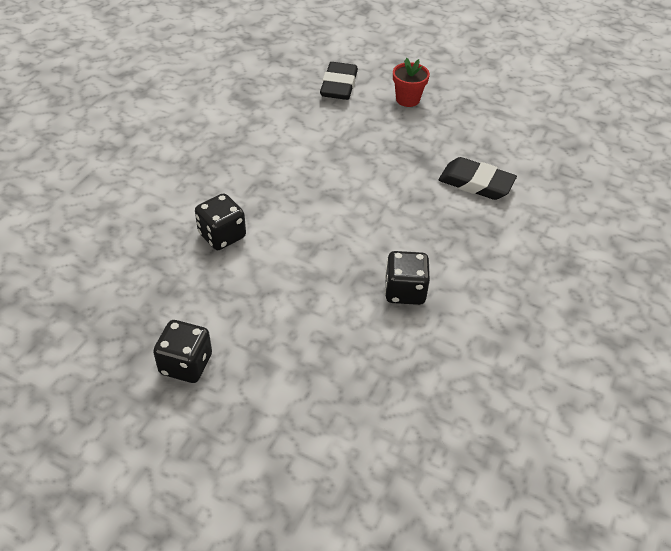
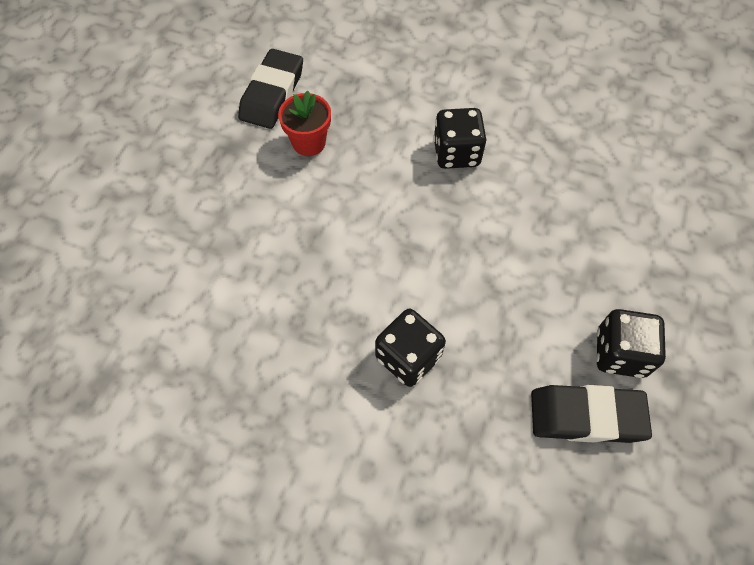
camera: 95 degrees left, 15 degrees up
(339, 85) = (62, 255): black eraser -> black eraser (586, 416)
(407, 99) = (102, 167): red flower pot -> red flower pot (309, 142)

